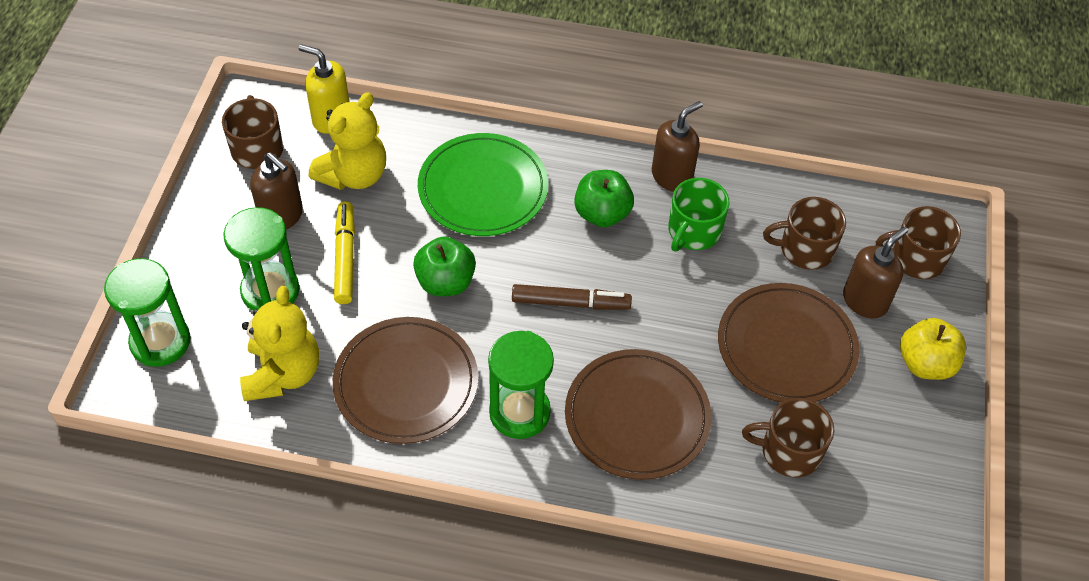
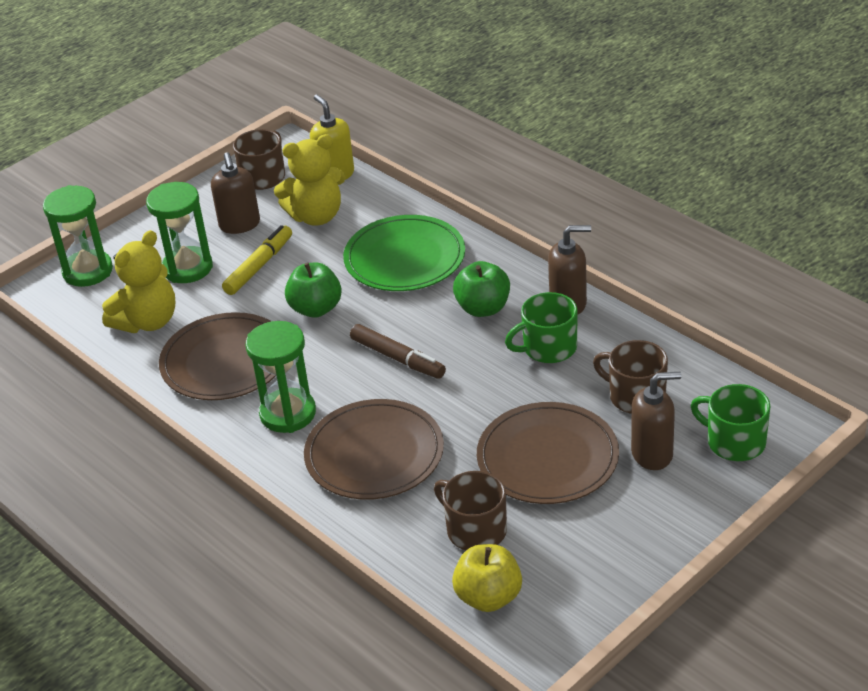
camera: 40 degrees right, 15 degrees down
(916, 258) = (734, 442): brown mug -> green mug
(925, 363) = (662, 521): yellow apple -> yellow apple (488, 597)

